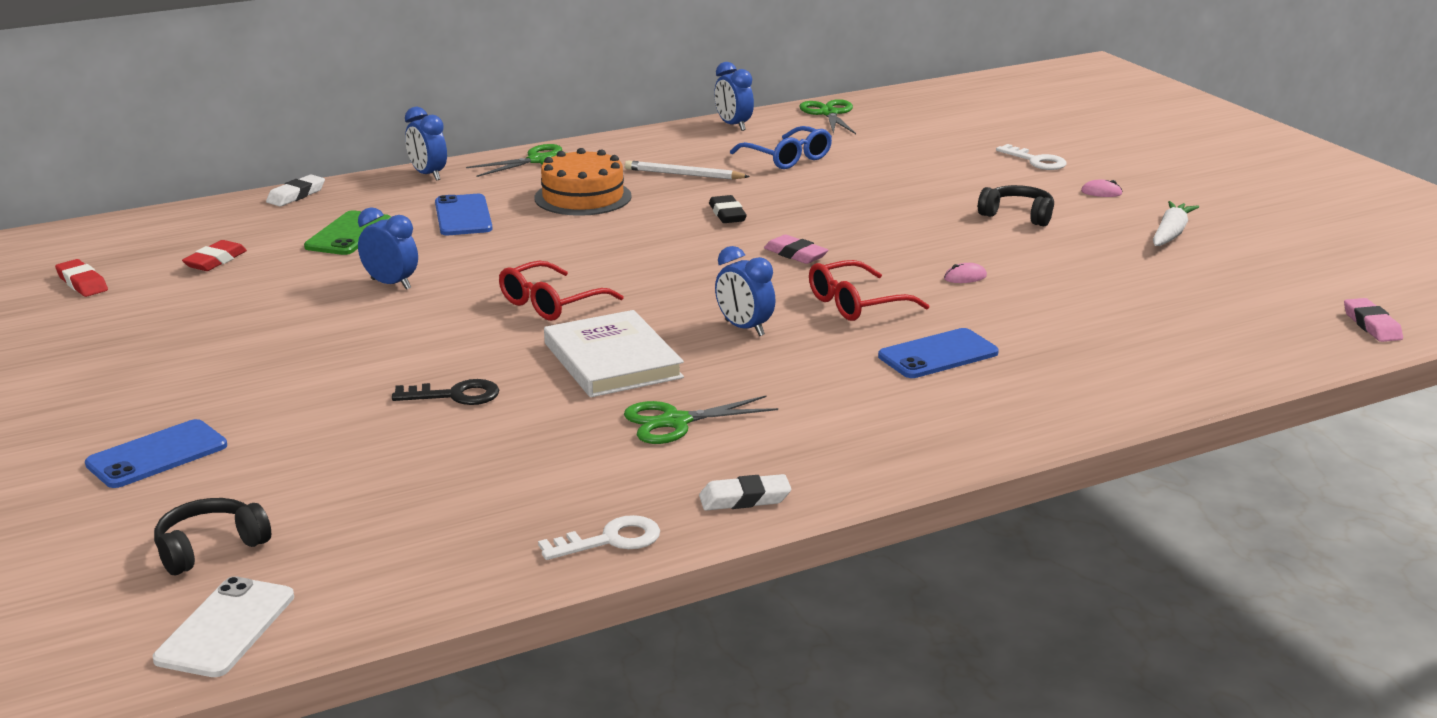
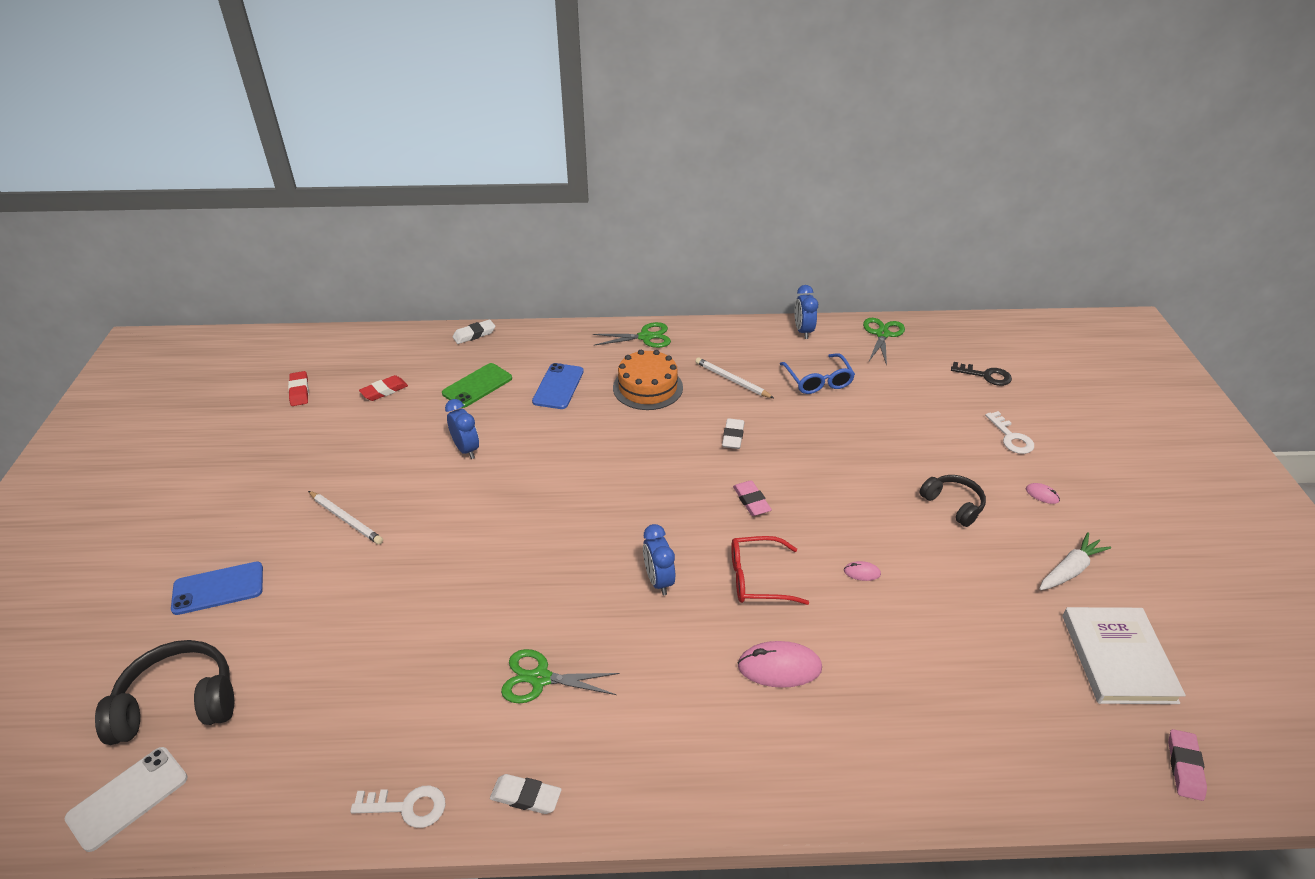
camera: 25 degrees right, 15 degrees up
(210, 548) = (178, 703): black headphones -> black headphones, size x1.60
(281, 367) = (345, 519): none -> white pencil
(428, 175) = (566, 334): blue clock -> none
(454, 395) = (423, 590): black key -> black key (985, 375)
(551, 303) = (549, 505): red glasses -> none
(613, 360) = (546, 587): white book -> white book (1118, 658)
(727, 214) = (733, 436): black eraser -> white eraser
(938, 355) = (779, 667): blue phone -> pink mouse

